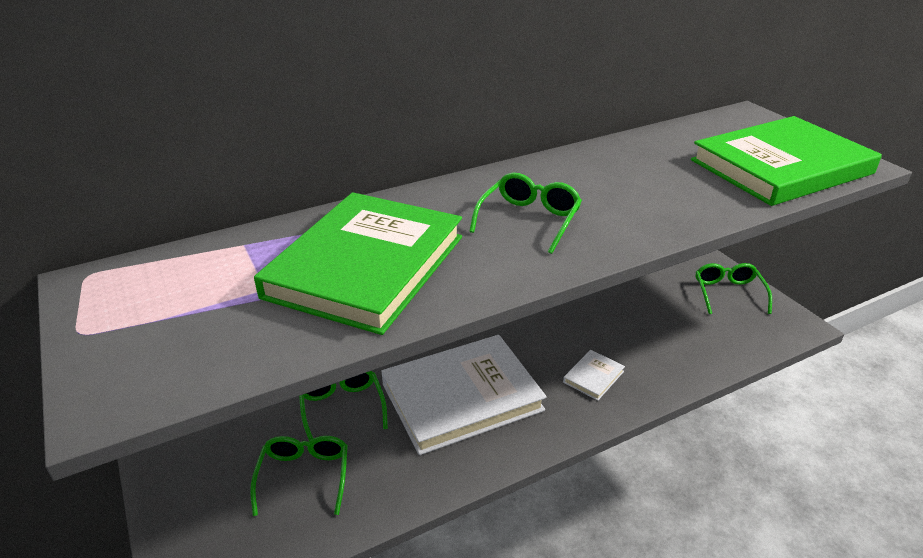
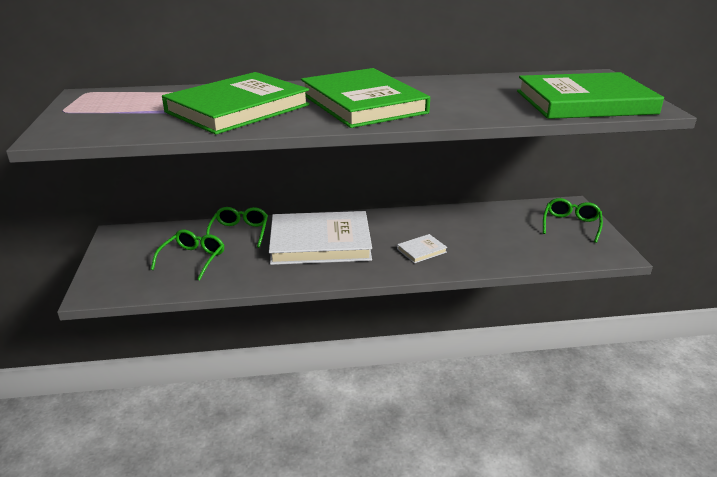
camera: 20 degrees right, 5 degrees down
(529, 220) = (363, 103): green glasses -> green book

